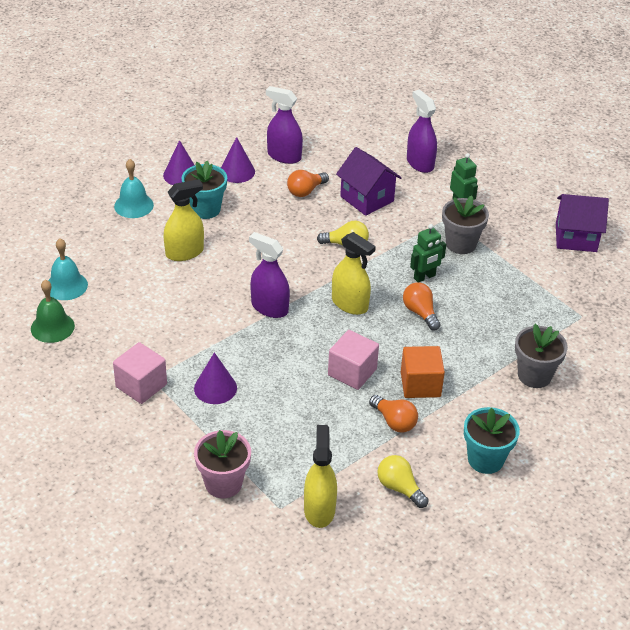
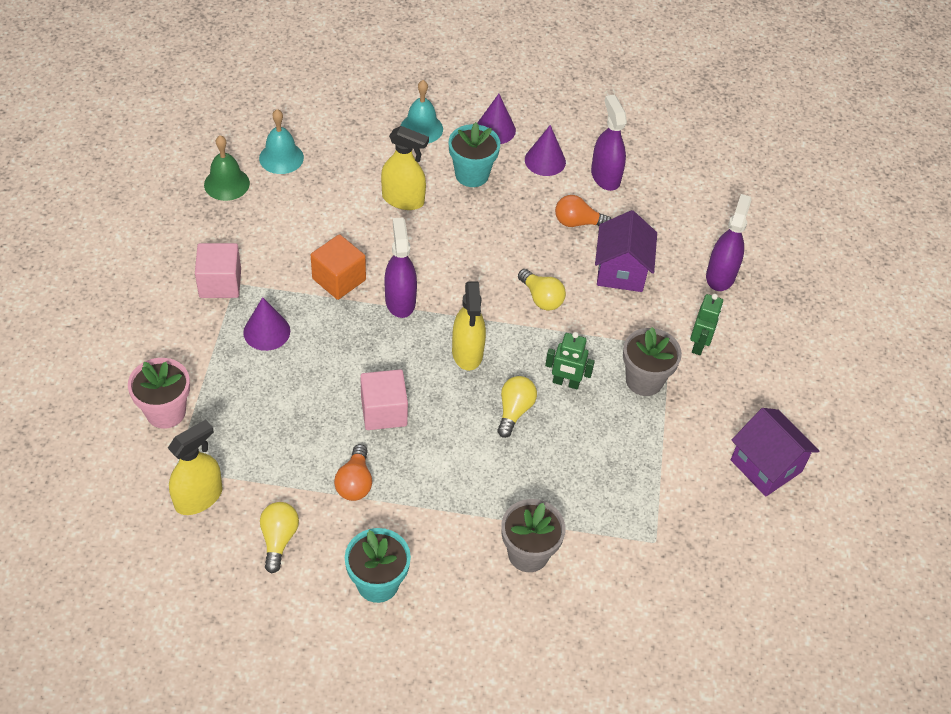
camera: 45 degrees right, 10 degrees up
(420, 313) = (514, 411): orange light bulb -> yellow light bulb
(420, 384) = (421, 471): orange cube -> orange cube (339, 279)

